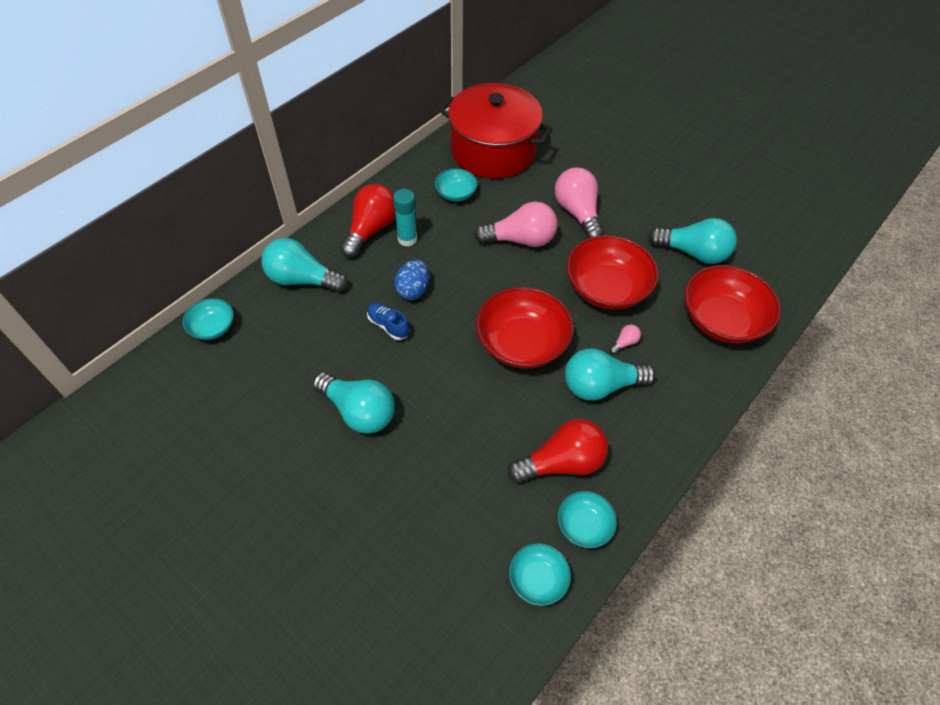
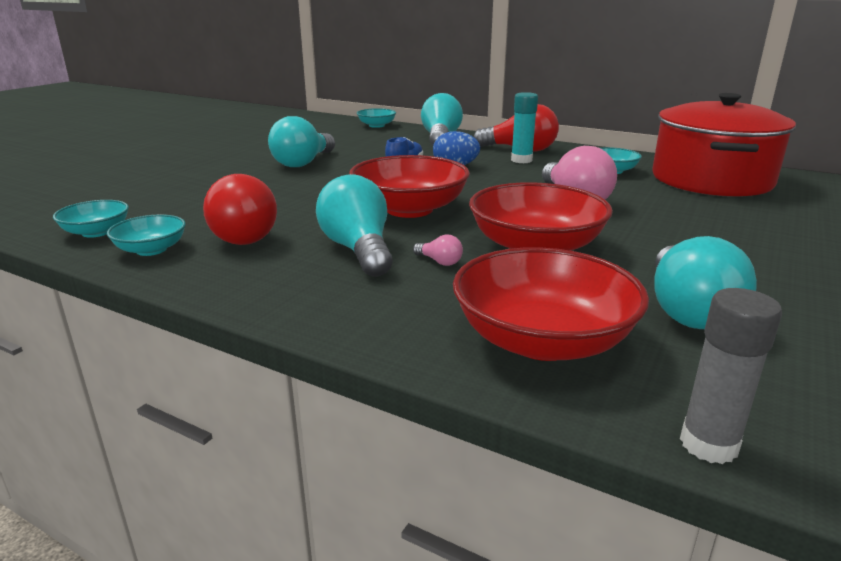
camera: 80 degrees right, 30 degrees down
(577, 213) = (663, 225): pink light bulb -> none
(797, 293) = (708, 444): none -> grey glue stick

